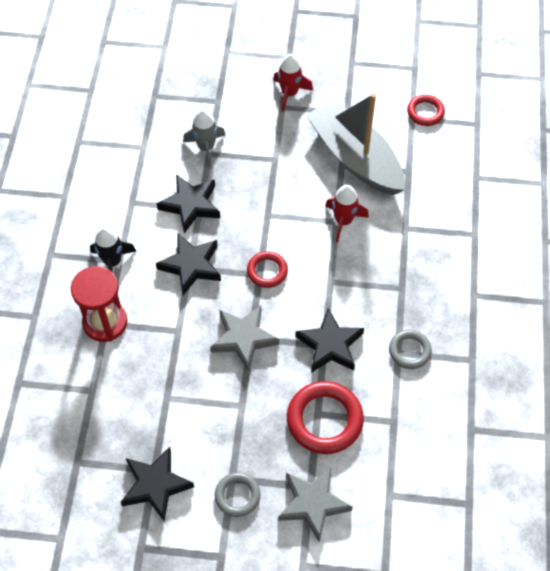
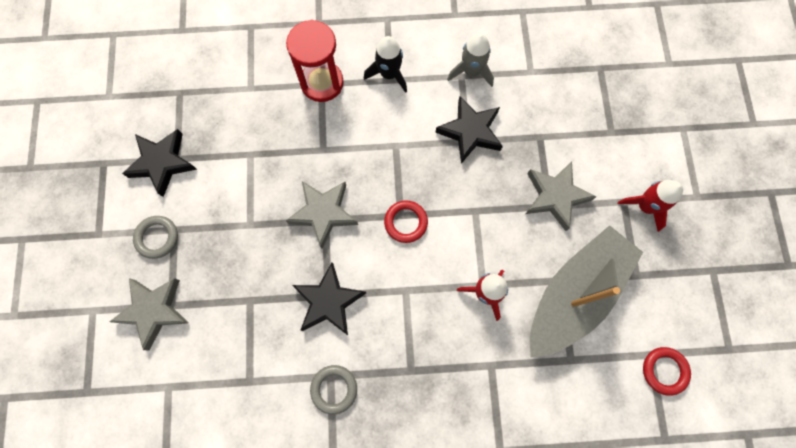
camera: 80 degrees right, 15 degrees up
(191, 266) = (398, 147): black star -> none
(206, 147) = (547, 132): grey rocket -> grey rocket (471, 71)
(267, 153) = (555, 196): none -> grey star
(324, 420) = (243, 308): red ring -> none

